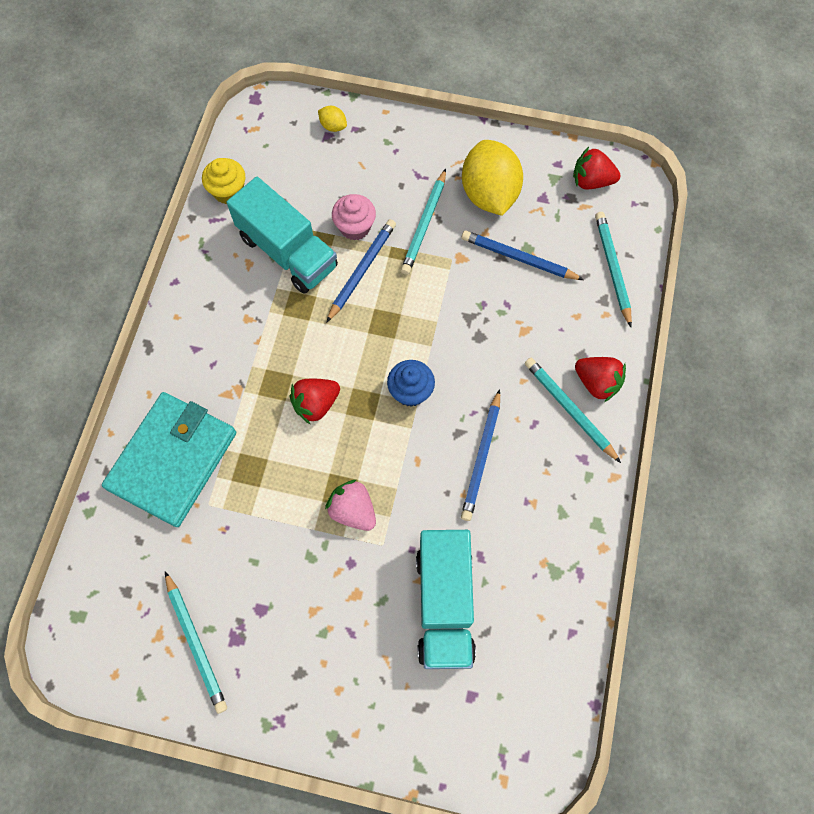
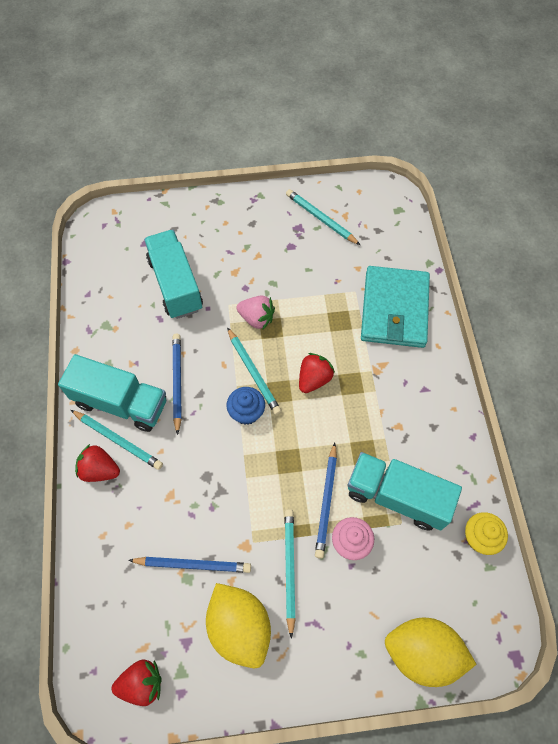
camera: 160 degrees right, 5 degrees down
(333, 126) = (422, 652): yellow lemon -> yellow lemon, size x2.40
(557, 454) = (121, 403): none -> turquoise truck
(612, 268) = (103, 586): turquoise pencil -> turquoise pencil (253, 373)

